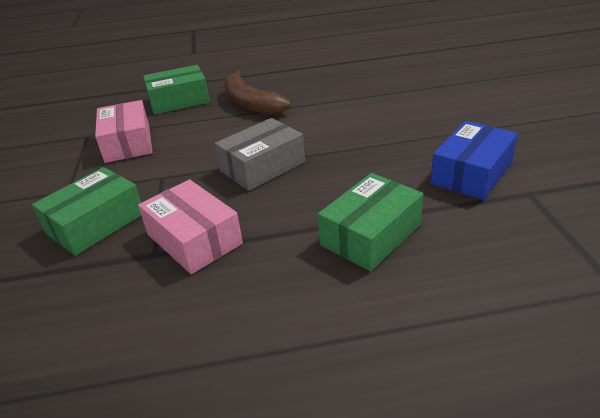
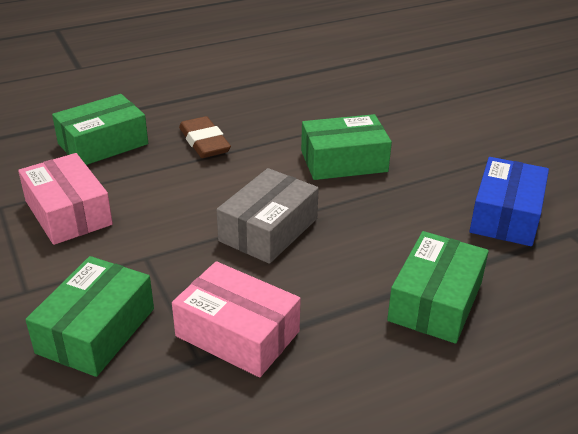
camera: 20 degrees left, 0 degrees up
(250, 103) = (204, 142): brown banana -> brown eraser
(350, 122) = (344, 161): none -> green box

